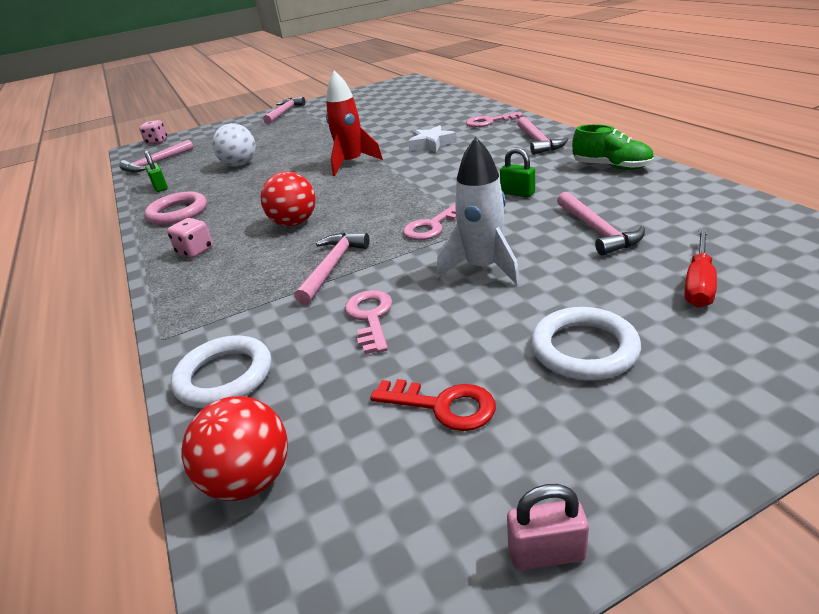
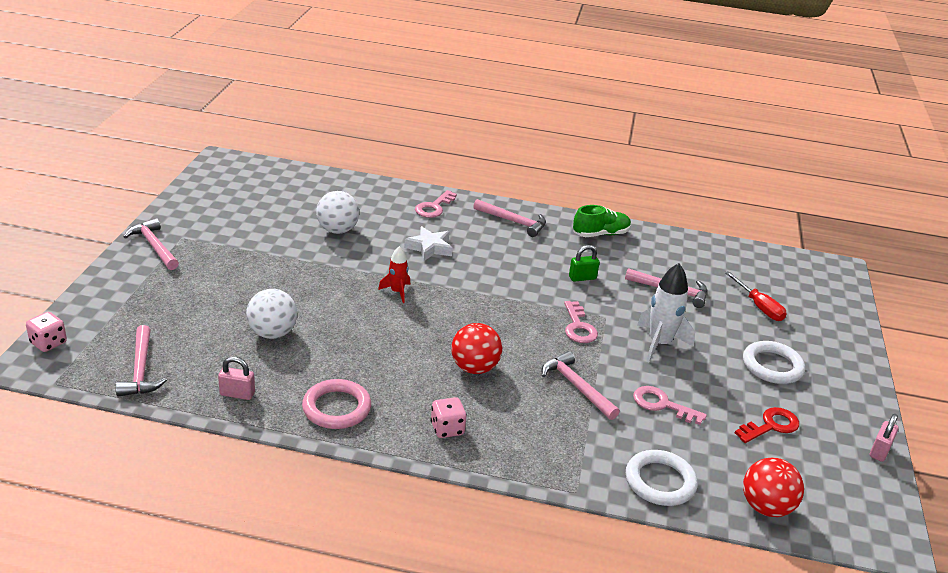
camera: 60 degrees left, 0 degrees up
(160, 187) = (237, 394): green padlock -> pink padlock
(351, 163) = (397, 292): red rocket -> red rocket, size x0.58
(393, 123) = (337, 230): none -> white ball

